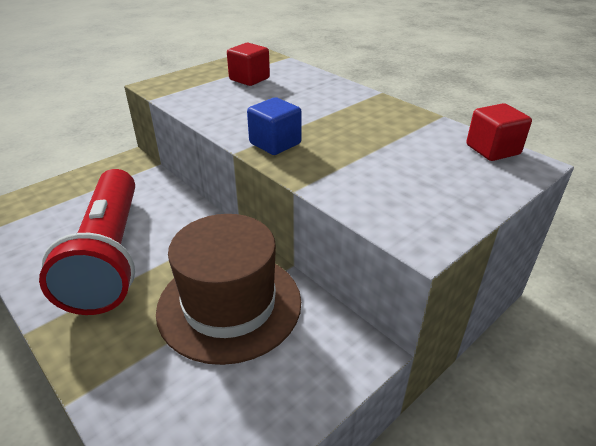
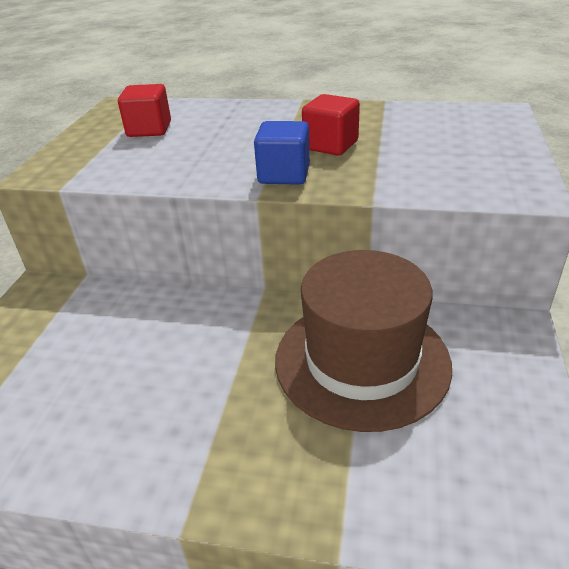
camera: 35 degrees left, 0 degrees up
(109, 255) = (165, 393): red flashlight -> none
(492, 150) = (463, 111): red cube -> red cube (330, 145)

